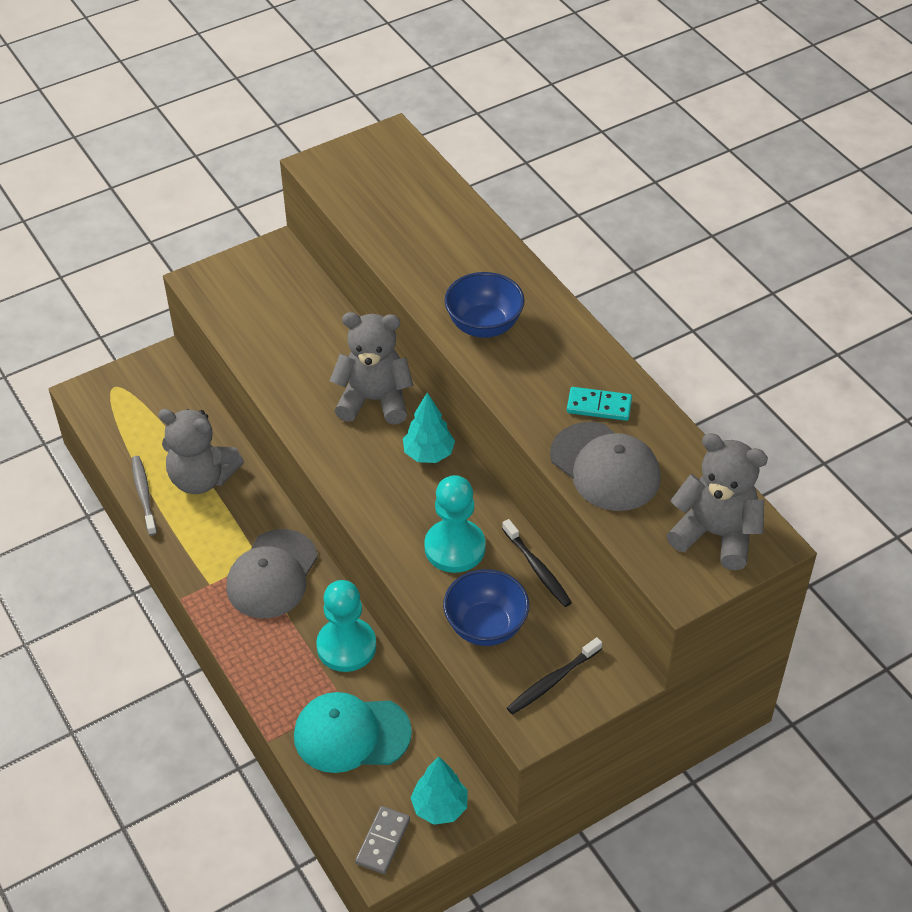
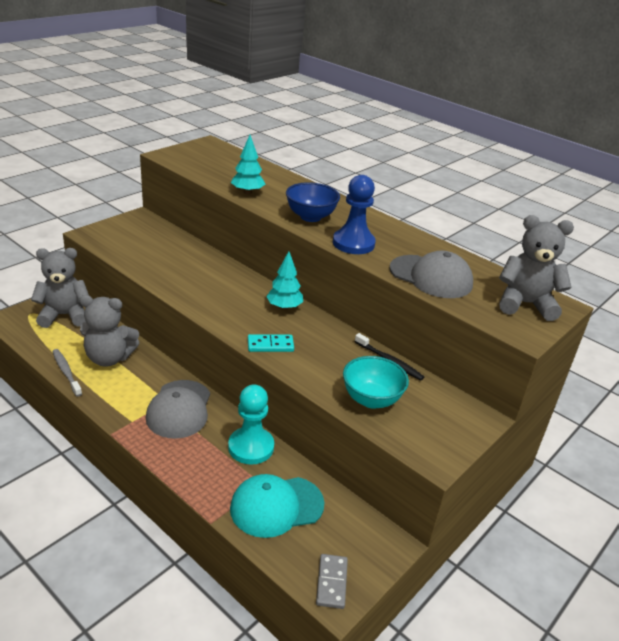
camera: 20 degrees left, 15 degrees down
(374, 400) = (234, 283): grey teddy bear -> grey teddy bear (64, 315)
(439, 807) = (365, 547): turquoise tree -> turquoise tree (247, 192)
(454, 548) = (326, 356): turquoise pawn -> none
(485, 626) = (371, 399): blue bowl -> turquoise bowl
(523, 388) = (353, 243): none -> blue pawn
(553, 681) = (436, 426): black toothbrush -> none
(599, 406) = (407, 248): turquoise domino -> turquoise domino (270, 345)

